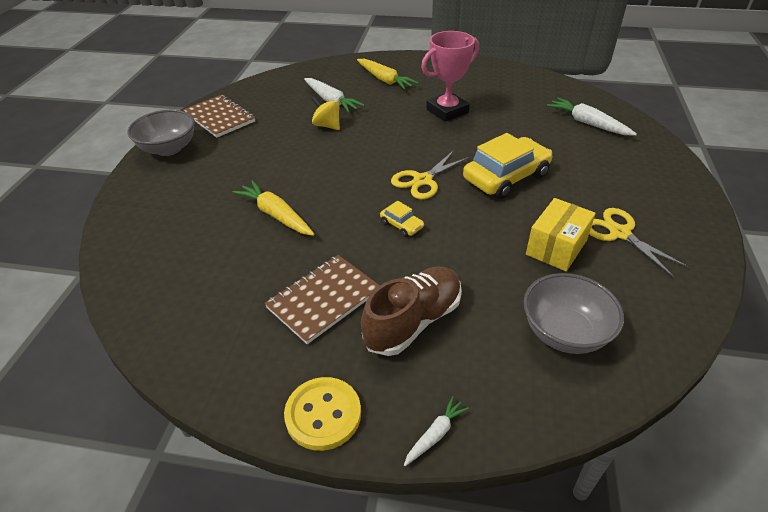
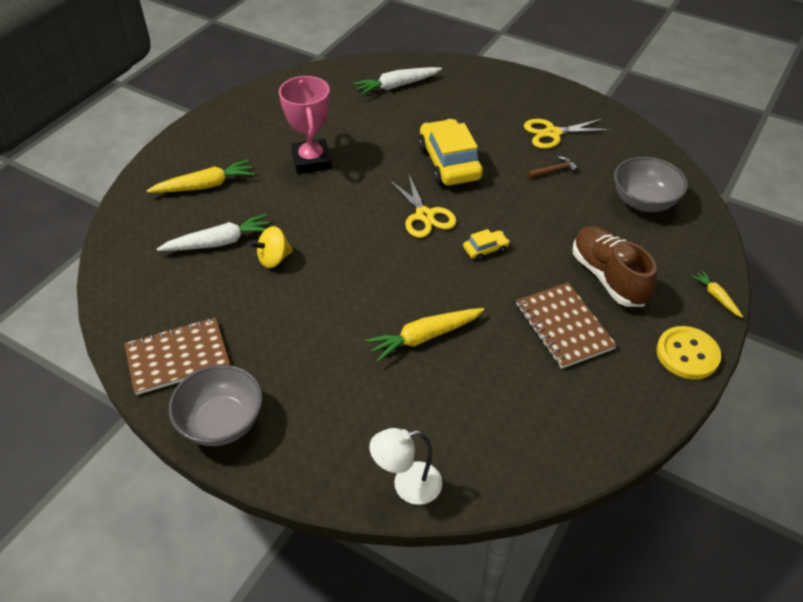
camera: 70 degrees left, 5 degrees up
(122, 242) = (407, 485): none -> white lamp
(435, 434) = (716, 297): white carrot -> yellow carrot
(556, 247) = (554, 171): yellow box -> brown hammer

